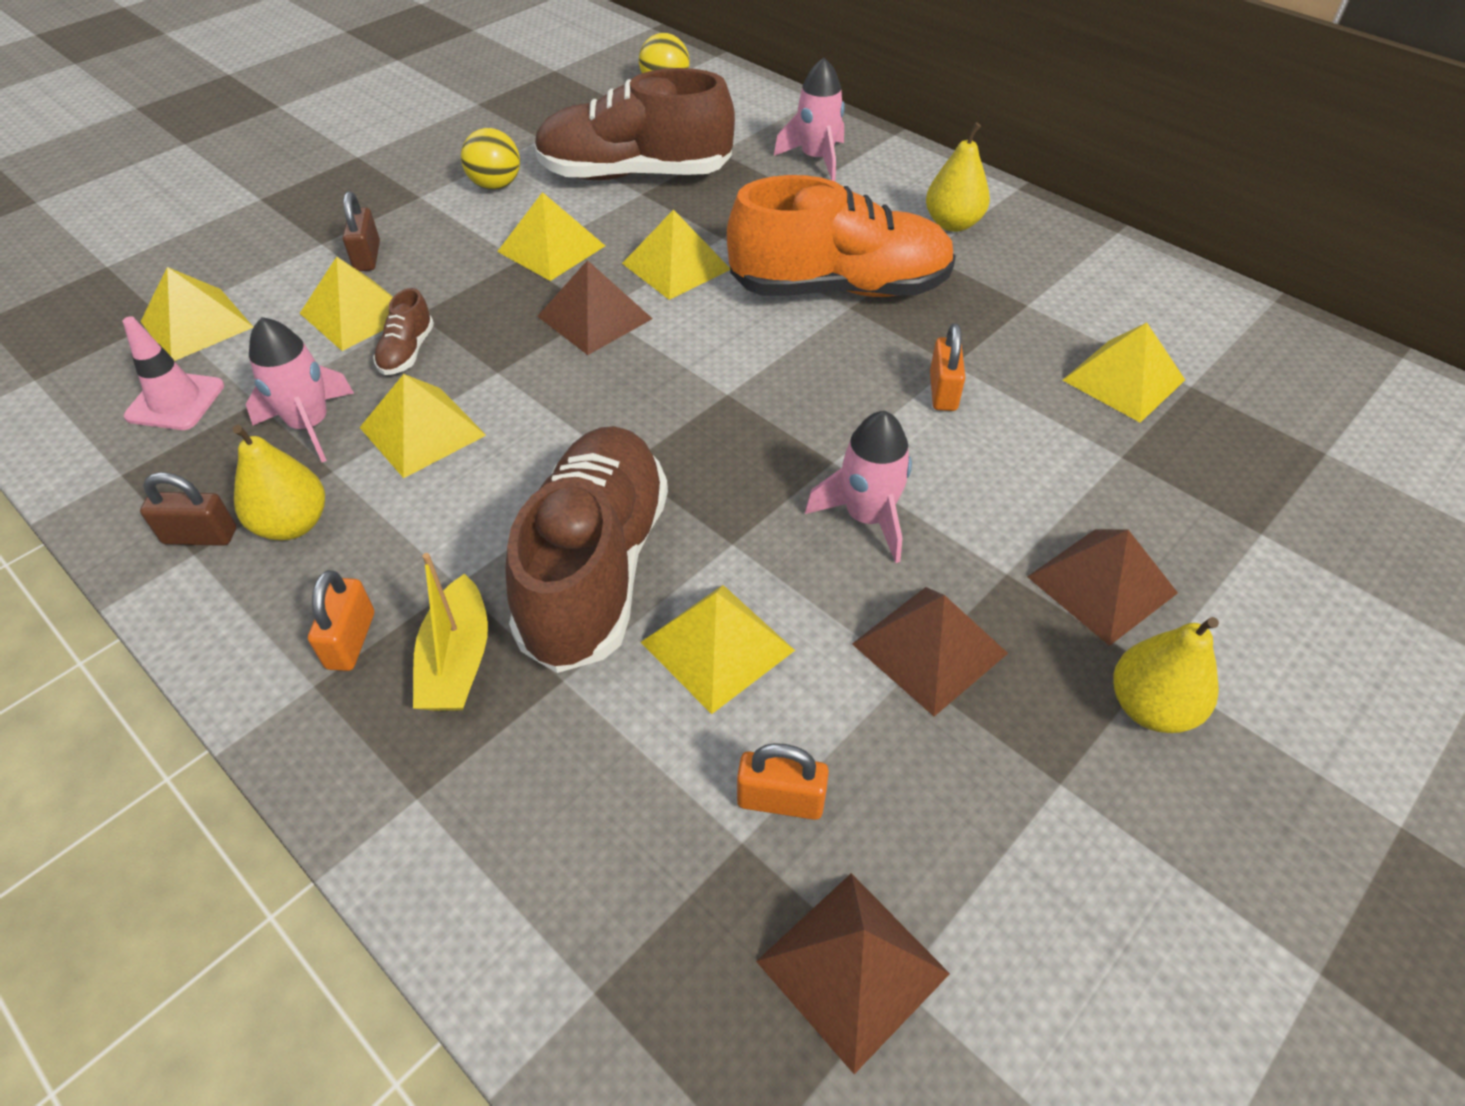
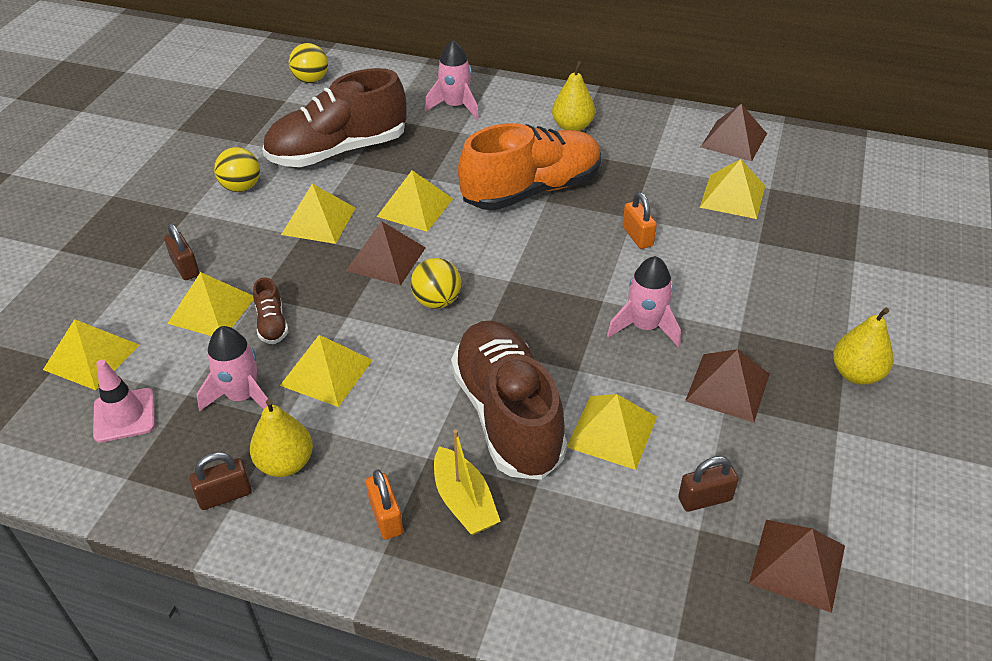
camera: 25 degrees left, 5 degrees down
(617, 389) = (437, 301): none -> yellow ball
(780, 800) = (705, 499): orange padlock -> brown padlock
(1102, 584) = (793, 318): brown pyramid -> brown pyramid (734, 140)

